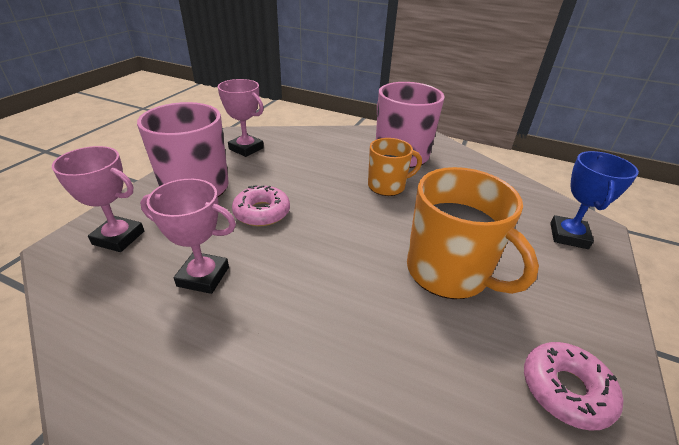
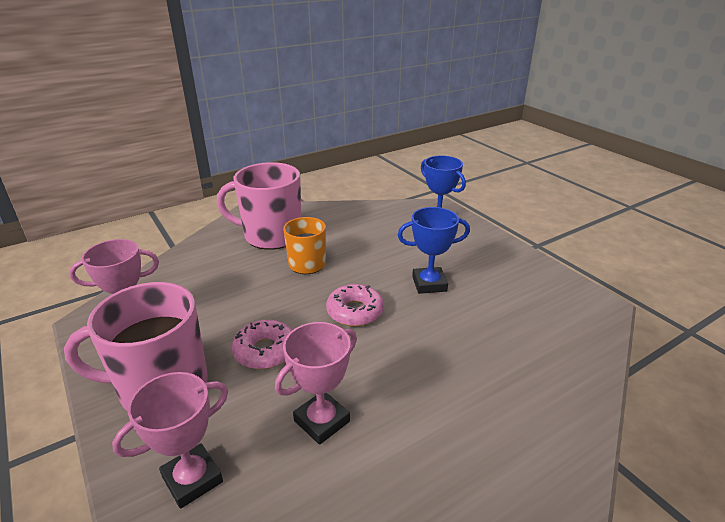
camera: 55 degrees left, 5 degrees down
(449, 272) = (429, 284): orange mug -> blue trophy
(565, 390) = (542, 291): pink donut -> pink donut (355, 311)

